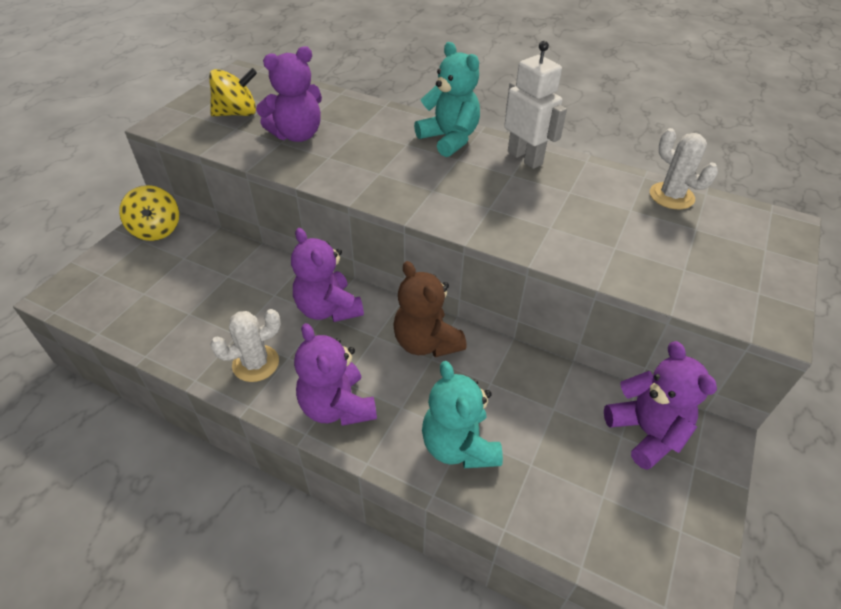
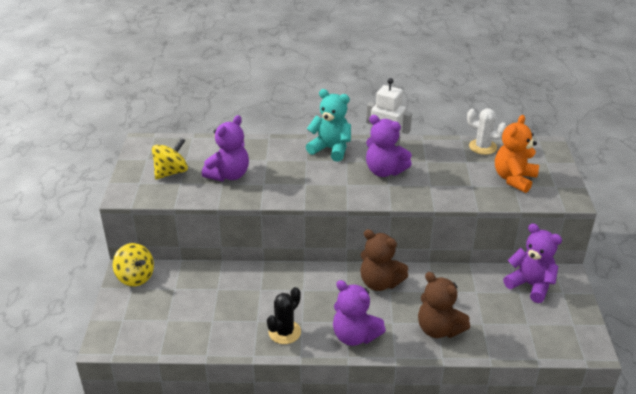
camera: 25 degrees left, 10 degrees down
(256, 363) = (284, 332): white cactus -> black cactus
(328, 309) = (304, 285): purple teddy bear -> purple teddy bear (384, 171)
(459, 446) = (439, 329): turquoise teddy bear -> brown teddy bear
(691, 258) = (514, 179): none -> orange teddy bear

